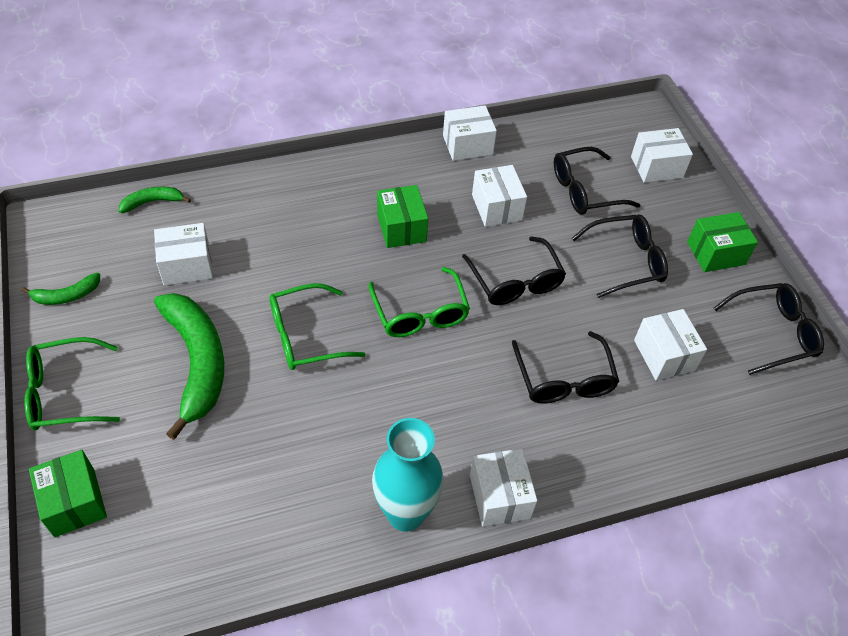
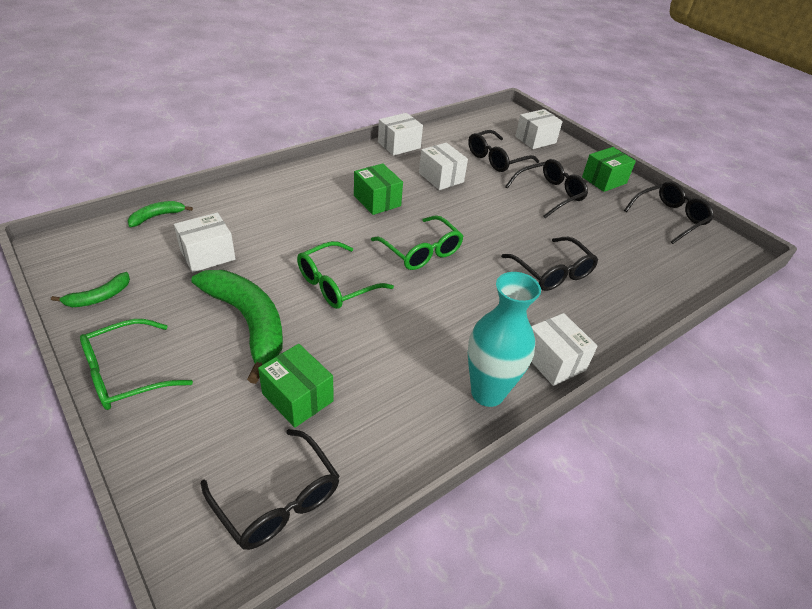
camera: 20 degrees left, 10 degrees down
(74, 502) = (172, 465): green box -> green box (298, 397)
(515, 281) = (480, 219): black glasses -> black glasses (277, 499)
(664, 355) = (610, 244): white box -> none

